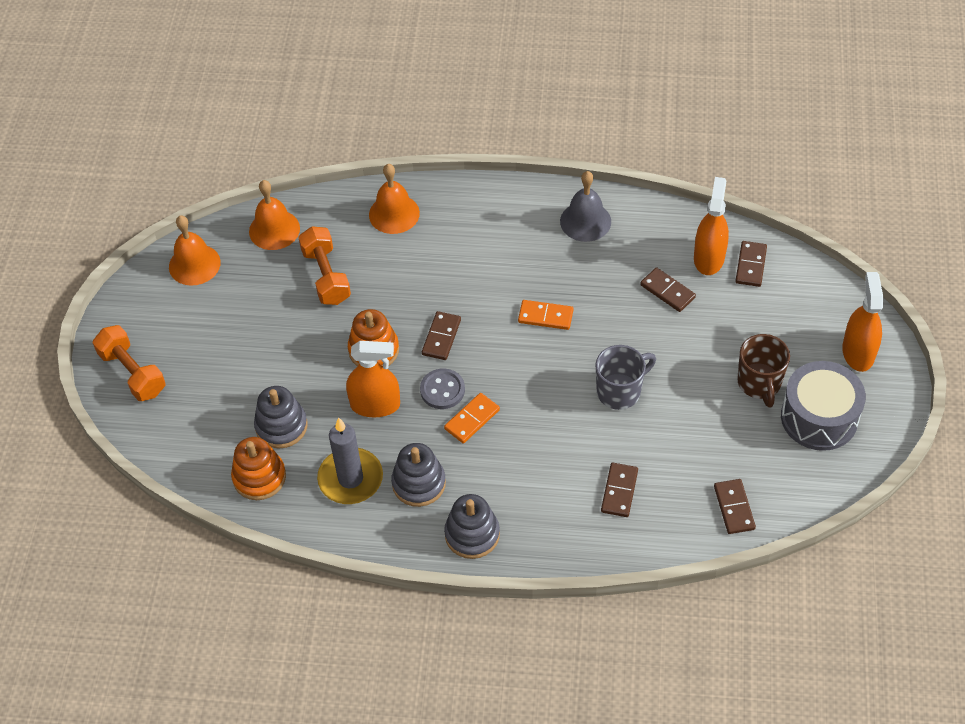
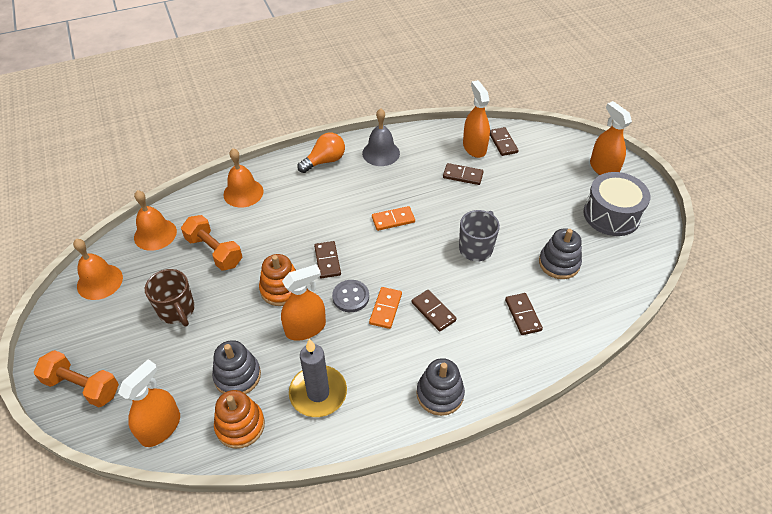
camera: 30 degrees left, 5 degrees down
(186, 446) = (160, 427): none -> orange spray bottle
(419, 483) = (374, 373): grey stacking toy -> grey stacking toy (559, 263)
(510, 207) = (324, 161): none -> orange light bulb
(734, 508) = (605, 293): brown domino -> brown domino (433, 311)
(759, 383) = (560, 209): brown mug -> brown mug (177, 311)

